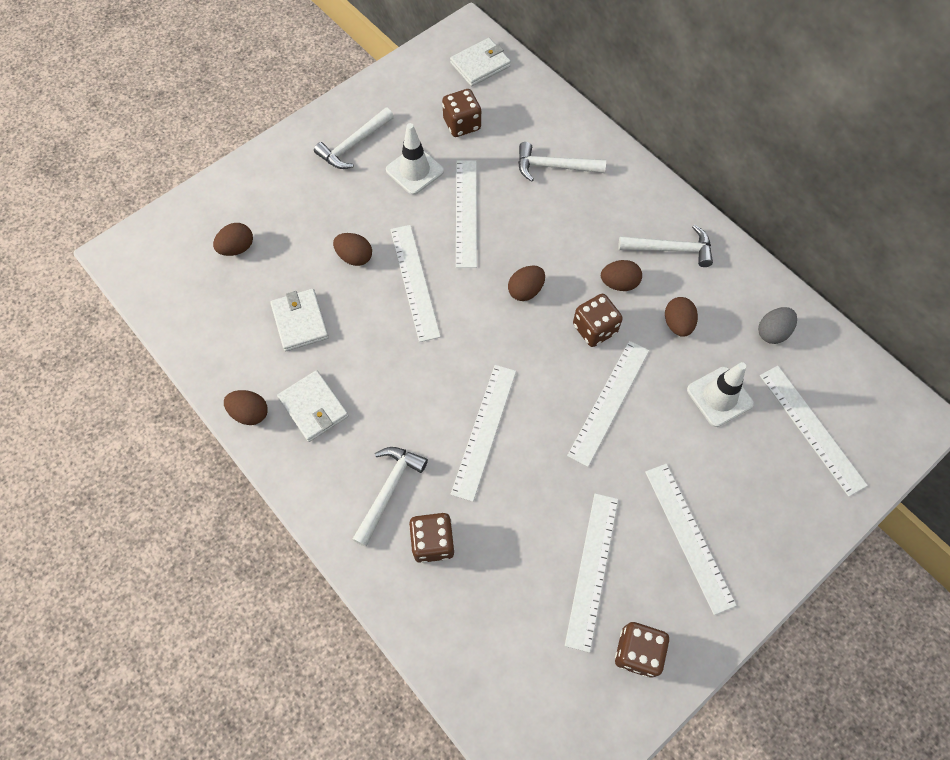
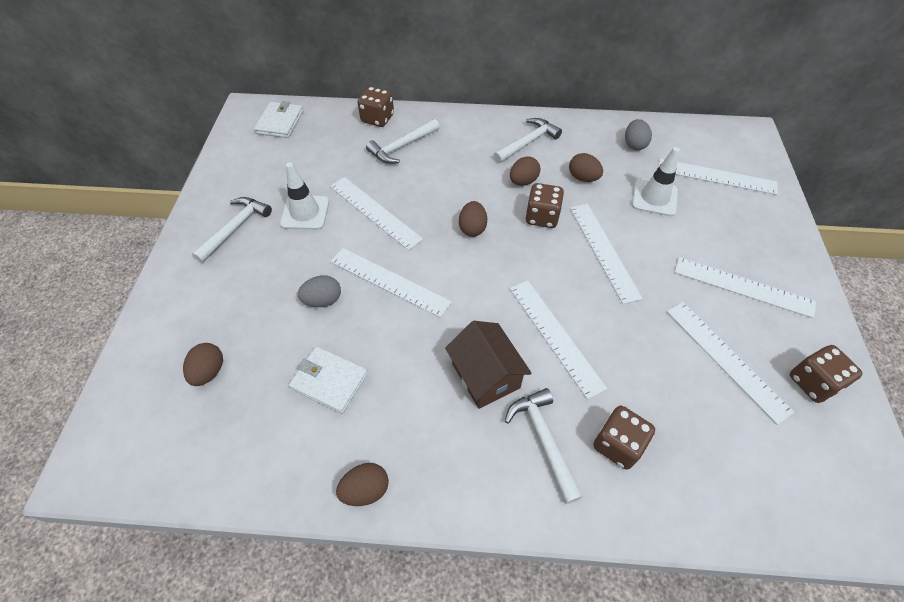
camera: 45 degrees left, 10 degrees down
(313, 407) = (415, 434): white wallet -> none
(354, 145) = (235, 228): white hammer -> white hammer turned 150 degrees counterclockwise
(355, 257) = (323, 300): brown egg -> grey egg
(401, 412) = (485, 375): none -> brown house
(462, 124) = (308, 163): brown dice -> brown dice (377, 118)

